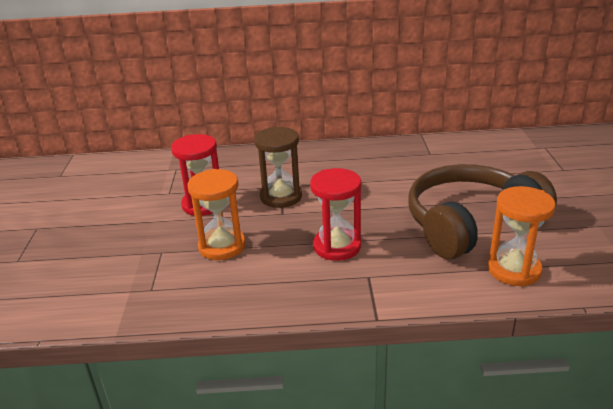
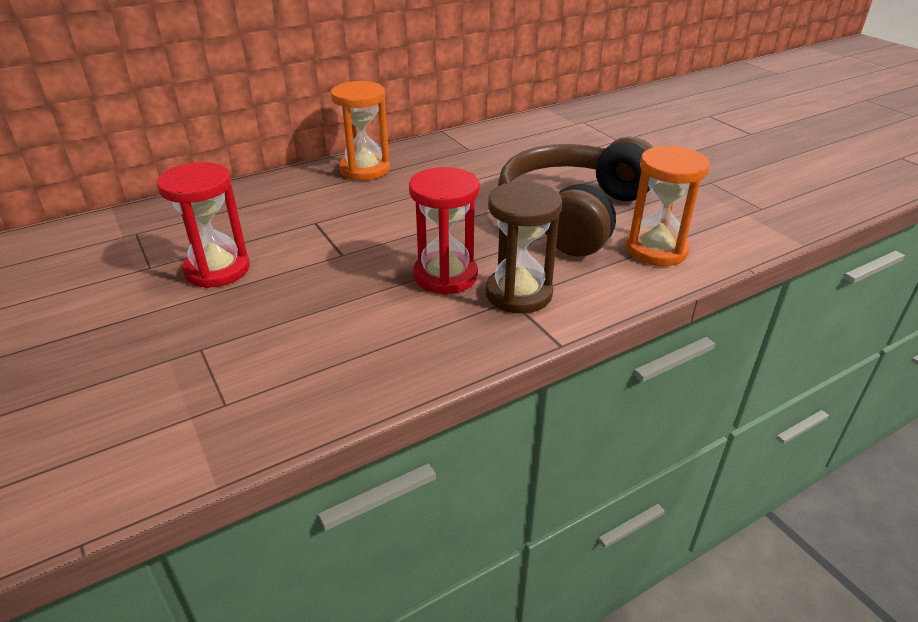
camera: 30 degrees left, 5 degrees up
(222, 246) = (289, 316): orange hourglass -> orange hourglass (365, 169)
(281, 197) = (324, 235): brown hourglass -> brown hourglass (518, 294)

